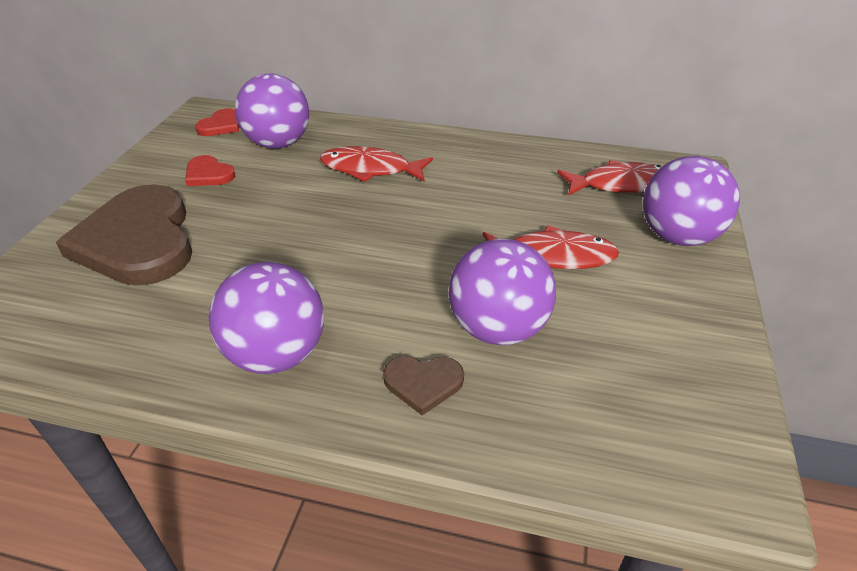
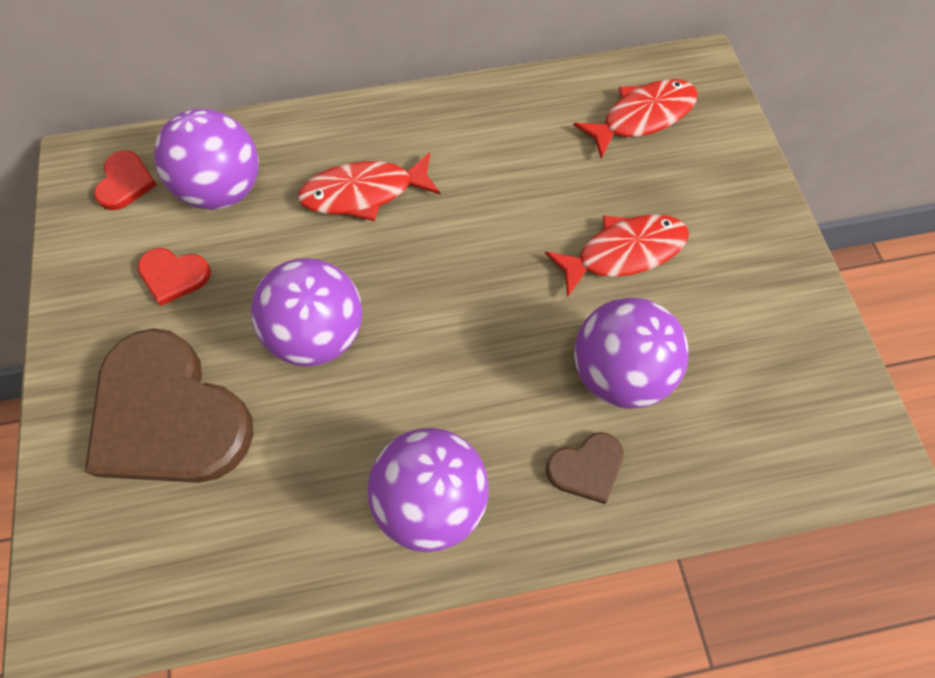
camera: 25 degrees left, 25 degrees up
(677, 236) = (725, 176): purple ball -> purple ball (319, 333)

